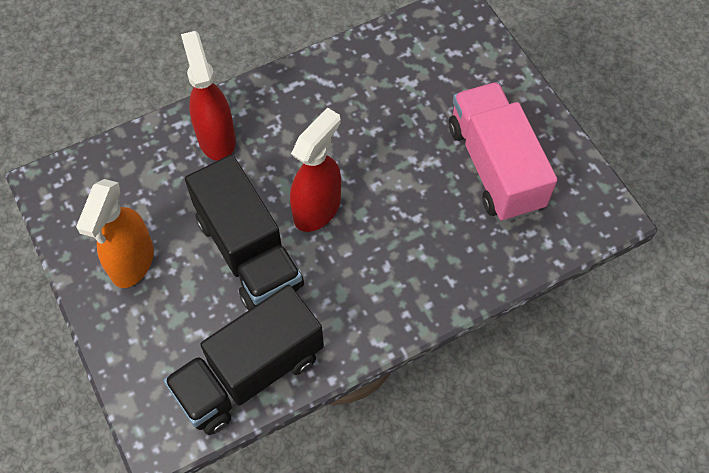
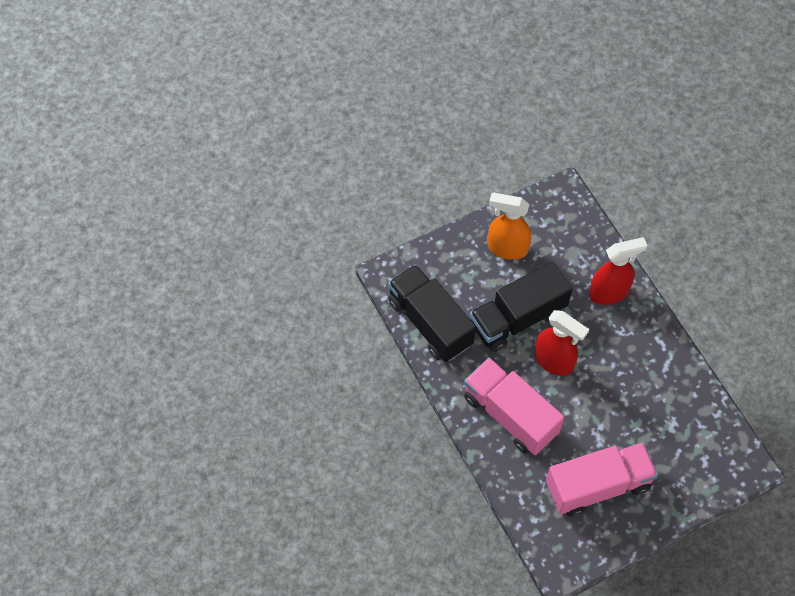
camera: 90 degrees right, 0 degrees up
(398, 267) = (510, 415): none -> pink truck

